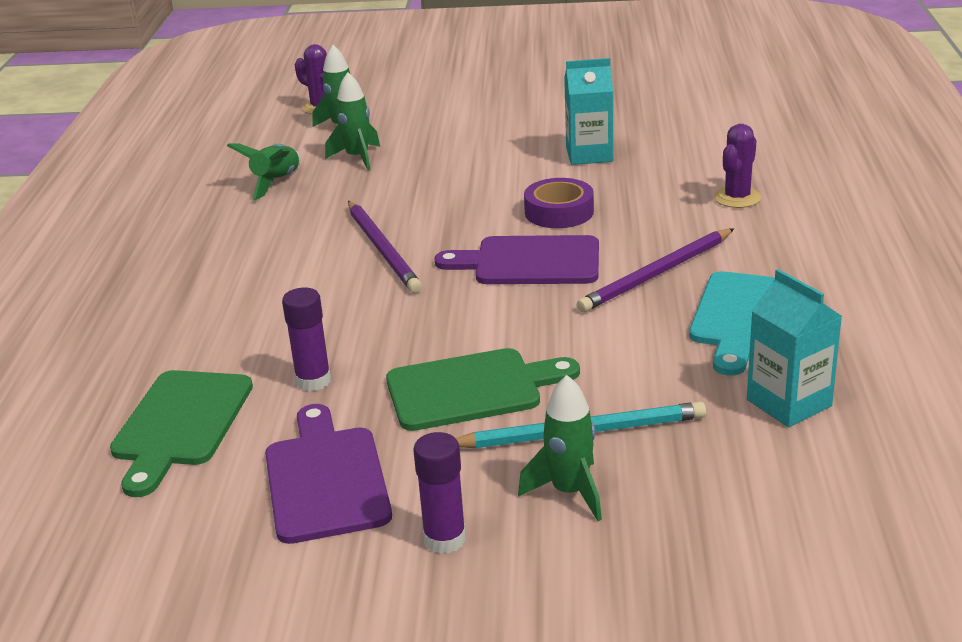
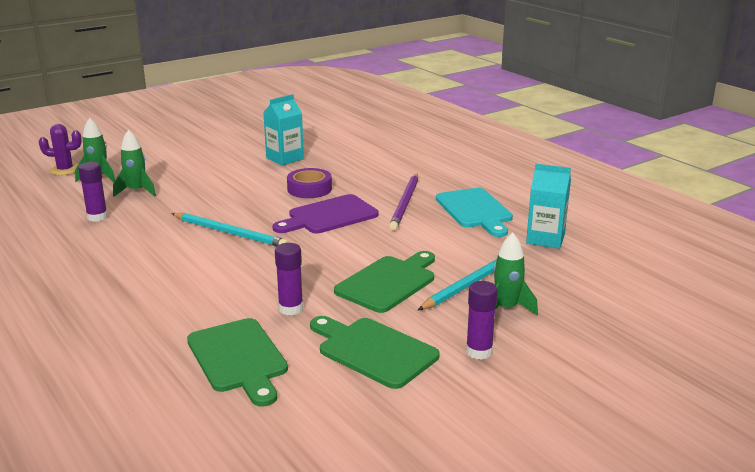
camera: 40 degrees left, 5 degrees down
(276, 182) = (97, 217): green rocket -> purple glue stick
(326, 479) = (373, 351): purple cutting board -> green cutting board
(382, 249) = (230, 233): purple pencil -> turquoise pencil
(737, 198) = (394, 161): purple cactus -> none

